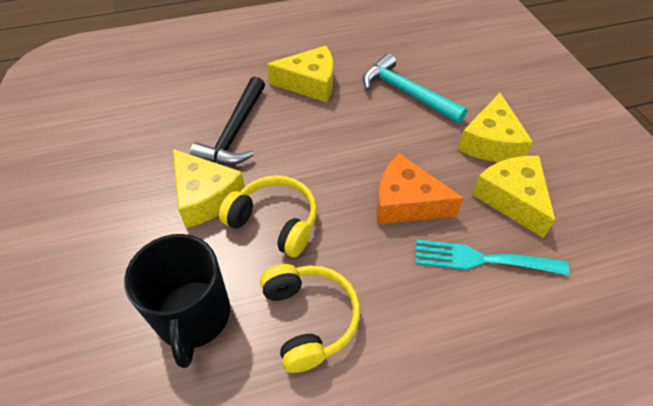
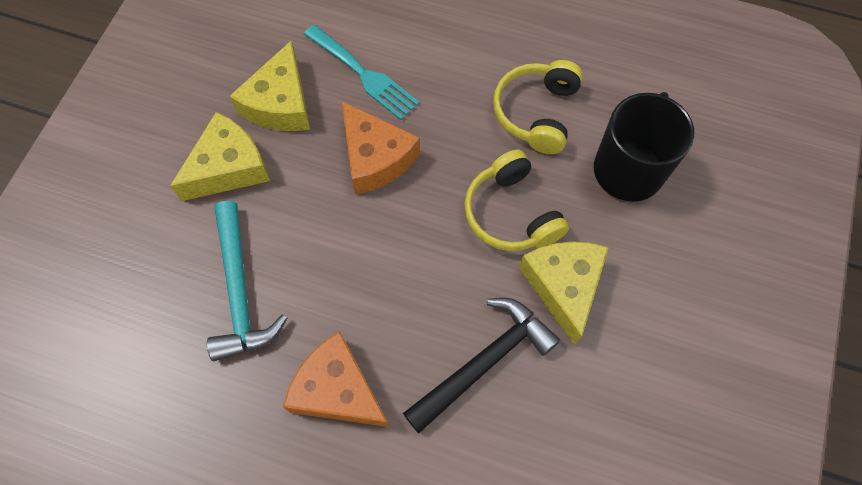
camera: 145 degrees left, 15 degrees up
(310, 83) = (337, 390): yellow cheese -> orange cheese

